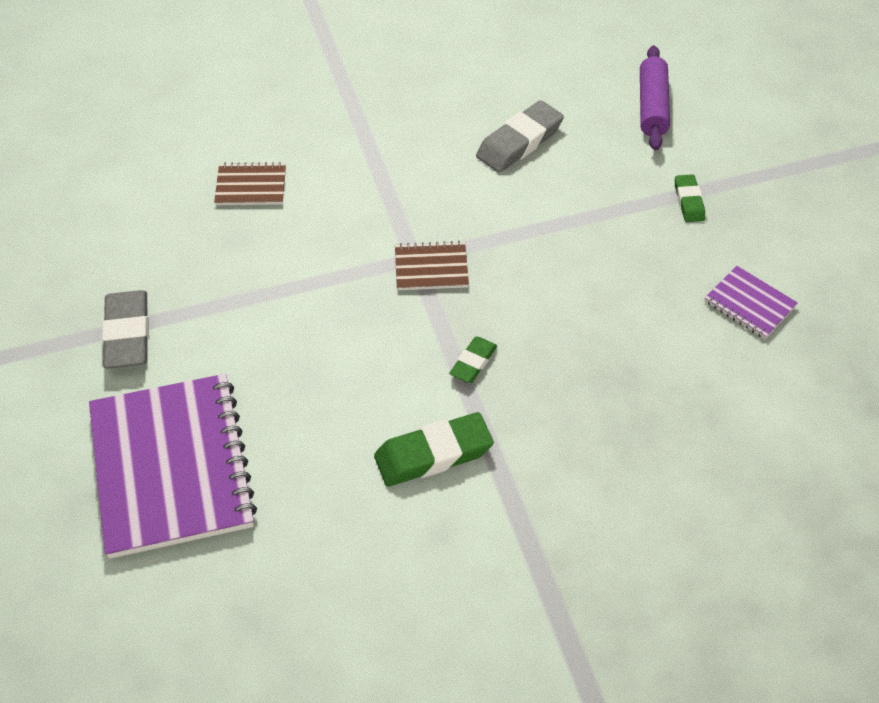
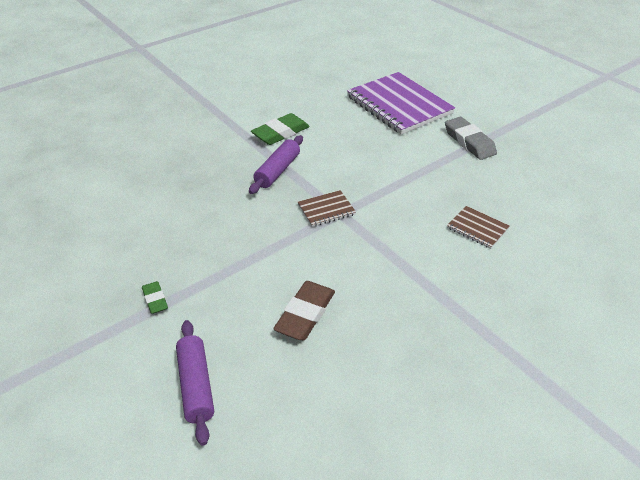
camera: 160 degrees right, 10 degrees down
(251, 186) = (477, 228): brown notebook -> brown notebook turned 60 degrees clockwise
(473, 362) = (277, 171): green eraser -> purple rolling pin
(519, 142) = (305, 314): grey eraser -> brown eraser
(749, 304) = (109, 239): purple notebook -> none

